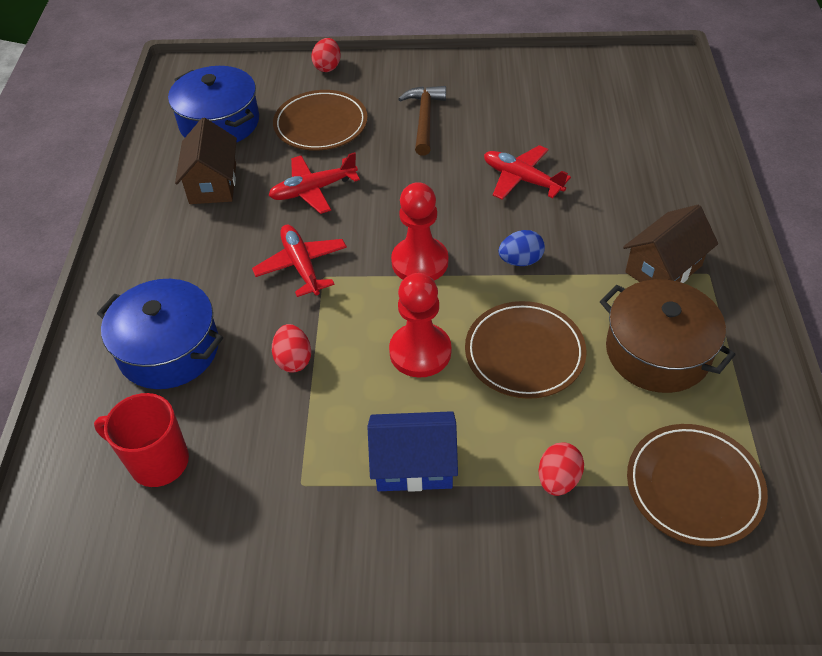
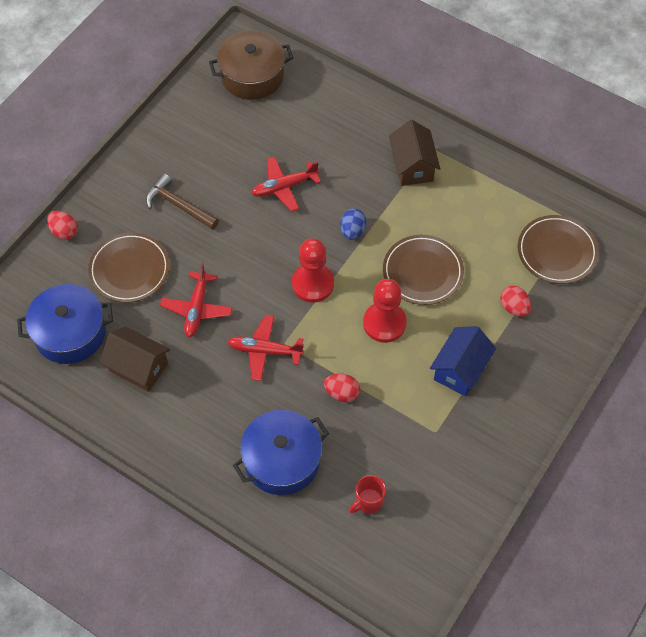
camera: 60 degrees left, 10 degrees up
(157, 461) = (368, 502): red mug -> red mug, size x0.66
(657, 352) = (467, 210): brown pot -> brown pot (252, 76)

